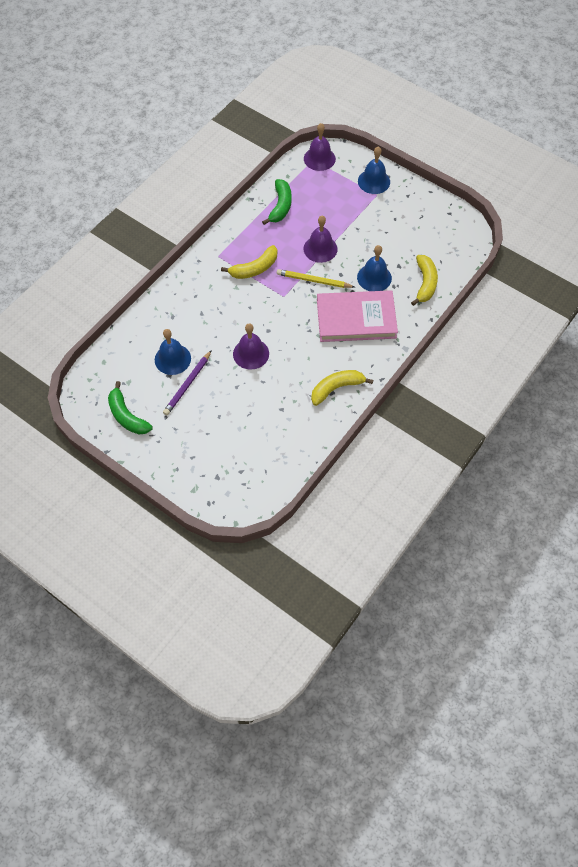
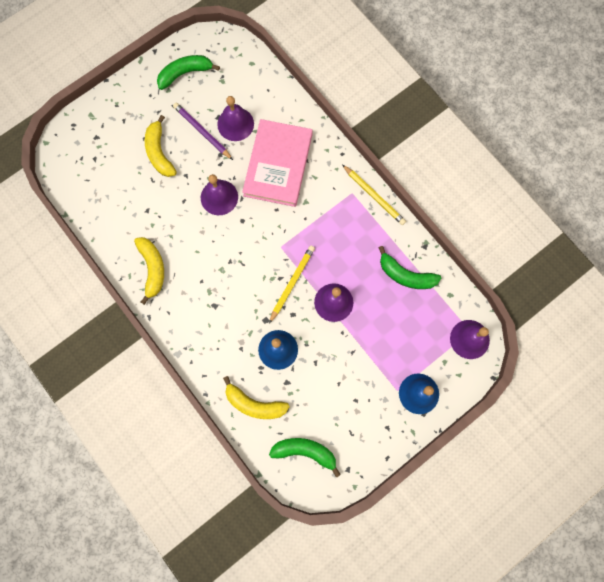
camera: 105 degrees right, 15 degrees up
(172, 359) = (235, 124): blue bell -> purple bell
(216, 240) = (374, 196): none -> yellow pencil
(254, 268) = (325, 226): yellow banana -> yellow banana (159, 152)
(356, 319) = (230, 313): pink book -> pink book (278, 165)
(448, 242) = (305, 452): none -> green banana

